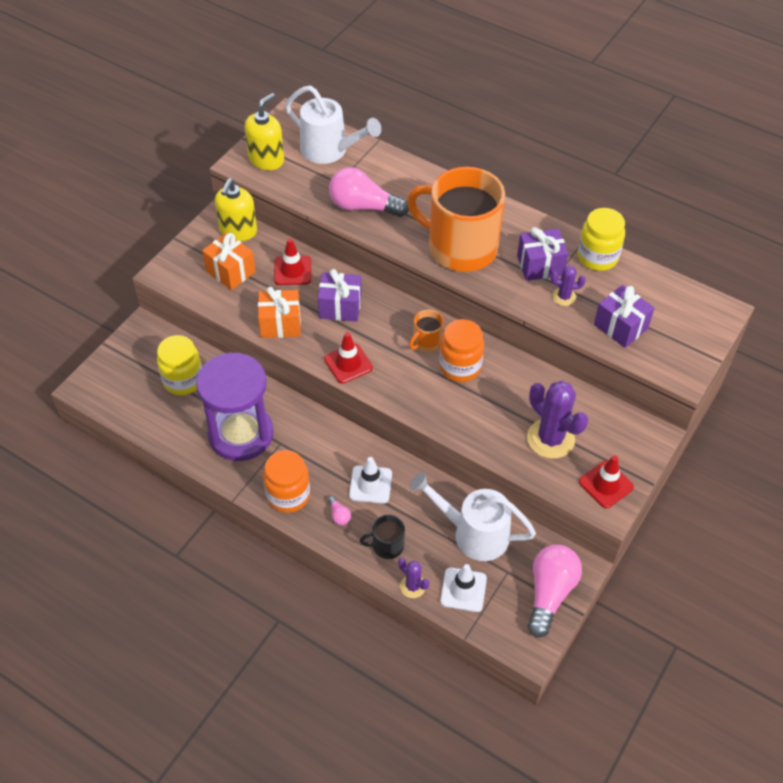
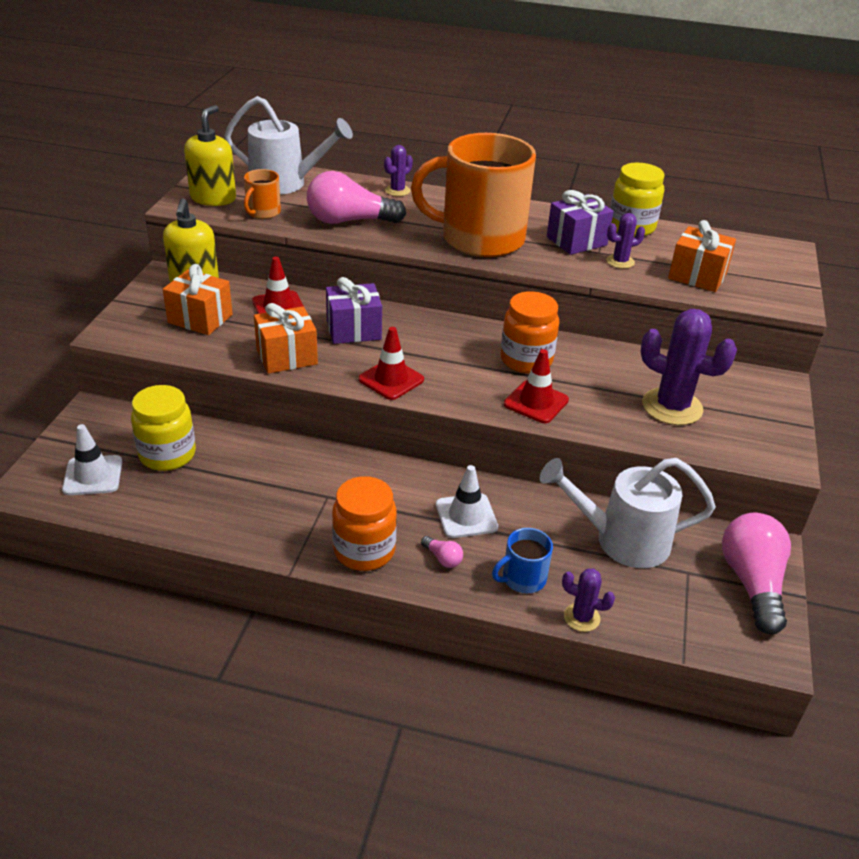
camera: 20 degrees left, 15 degrees down
(241, 434) = (270, 497): purple hourglass -> none
(387, 545) = (523, 578): black mug -> blue mug
(418, 175) = (397, 191): none -> purple cactus
(426, 342) = (474, 345): orange mug -> orange mug (263, 212)
(463, 590) = (647, 605): white traffic cone -> white traffic cone (93, 475)
(606, 484) = (763, 437): red traffic cone -> red traffic cone (536, 402)
(620, 326) = (697, 276): purple gift -> orange gift

